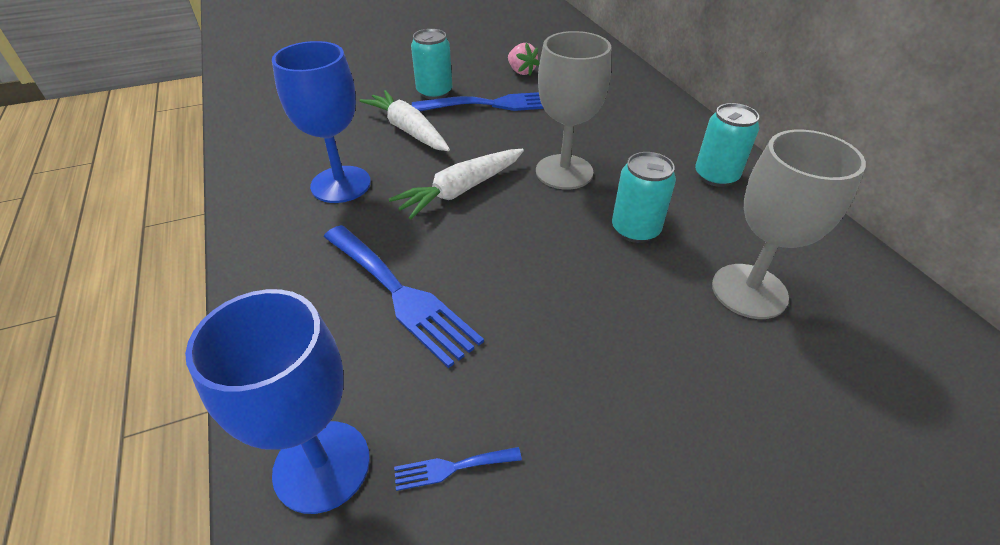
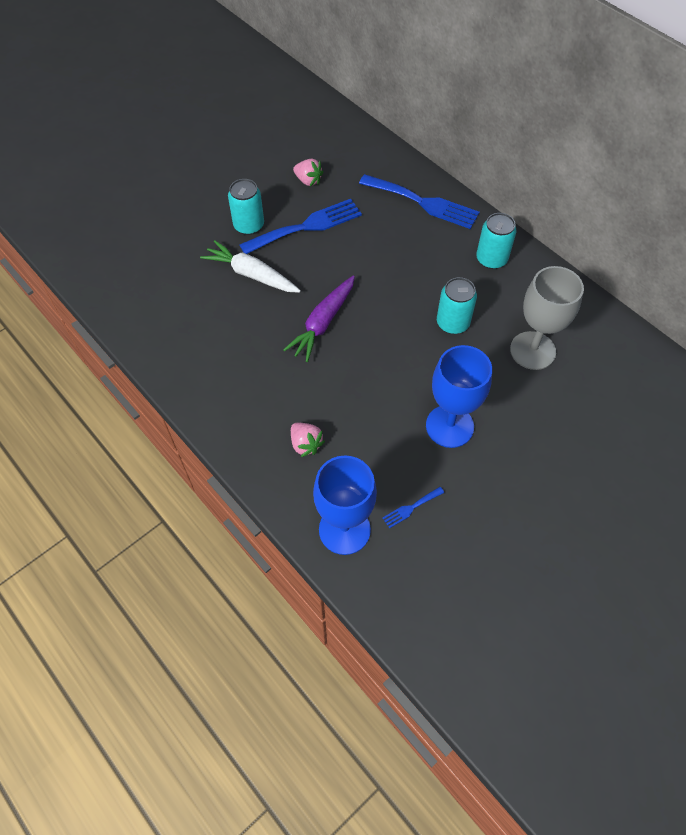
camera: 20 degrees left, 15 degrees up
(341, 184) = (233, 343): blue goblet -> blue goblet (449, 426)
(348, 318) = (306, 444): none -> pink strawberry
(401, 295) = (328, 418): blue fork -> blue fork (423, 203)
(461, 190) = (323, 323): white carrot -> purple carrot
(564, 172) = (387, 285): grey goblet -> none

